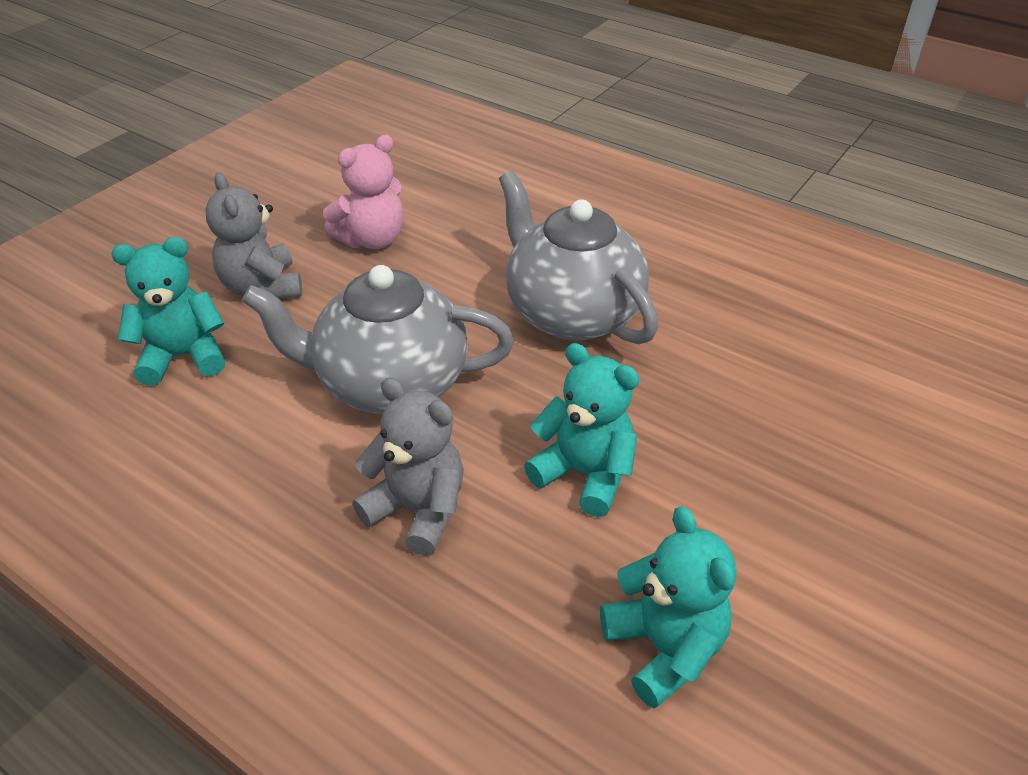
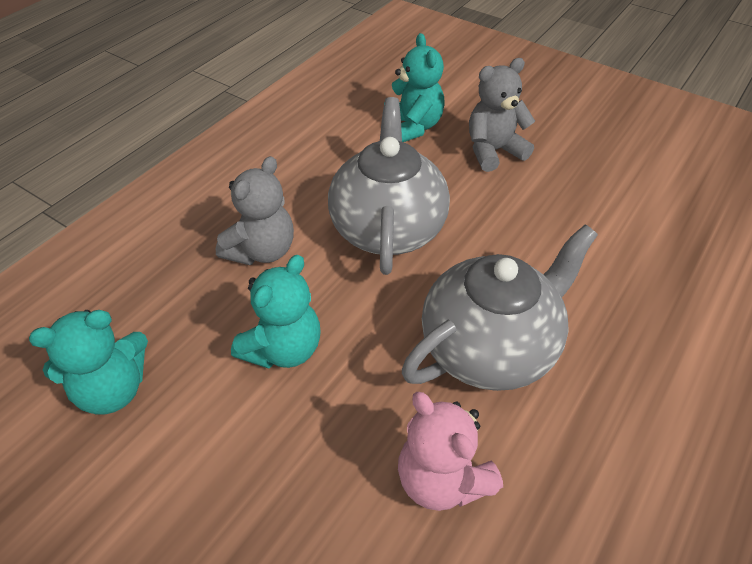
camera: 90 degrees right, 5 degrees up
(372, 239) = (572, 204): pink teddy bear -> pink teddy bear (442, 479)

